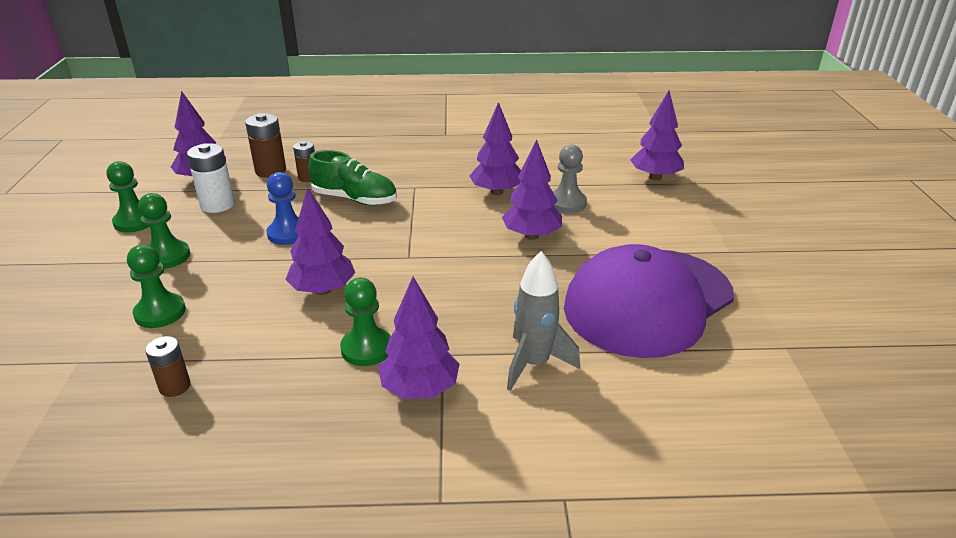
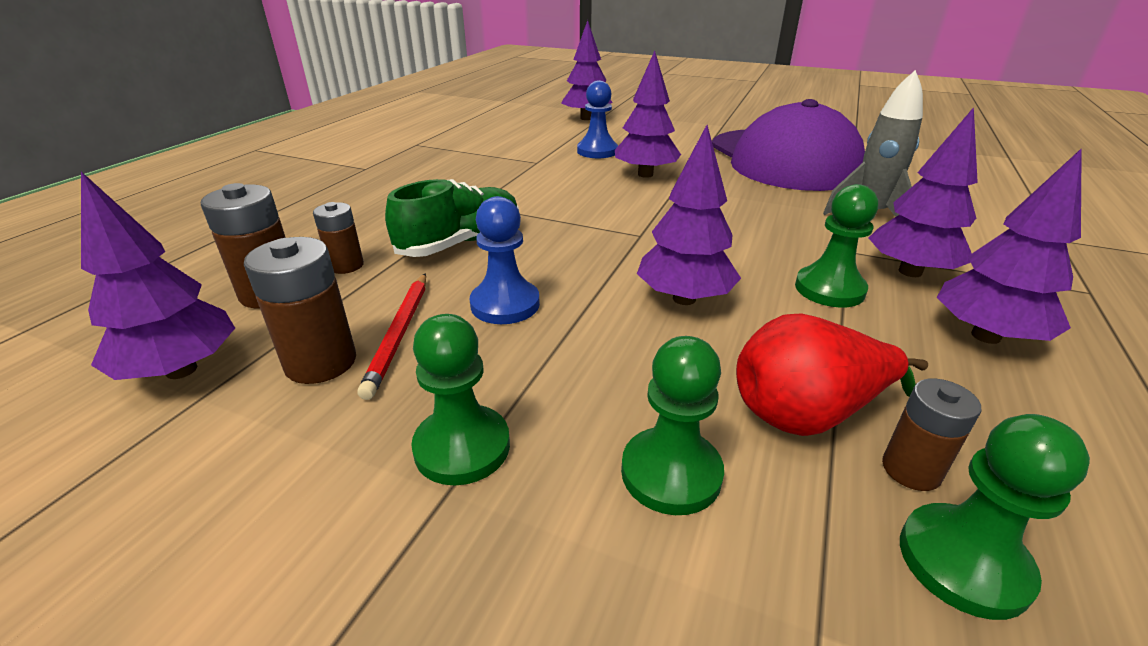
camera: 65 degrees left, 0 degrees up
(135, 221) = (247, 491): green pawn -> green pawn (963, 562)
(214, 348) = (806, 414): none -> red pear
(217, 205) = (321, 362): white battery -> brown battery
(247, 214) = (399, 334): none -> red pencil
(496, 192) = (540, 171): purple tree -> purple tree (985, 336)
(567, 203) = (597, 151): grey pawn -> blue pawn

